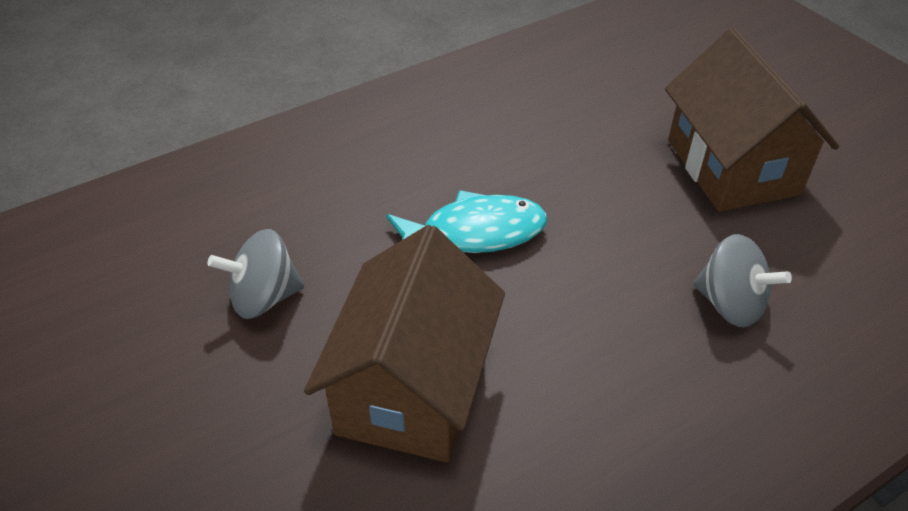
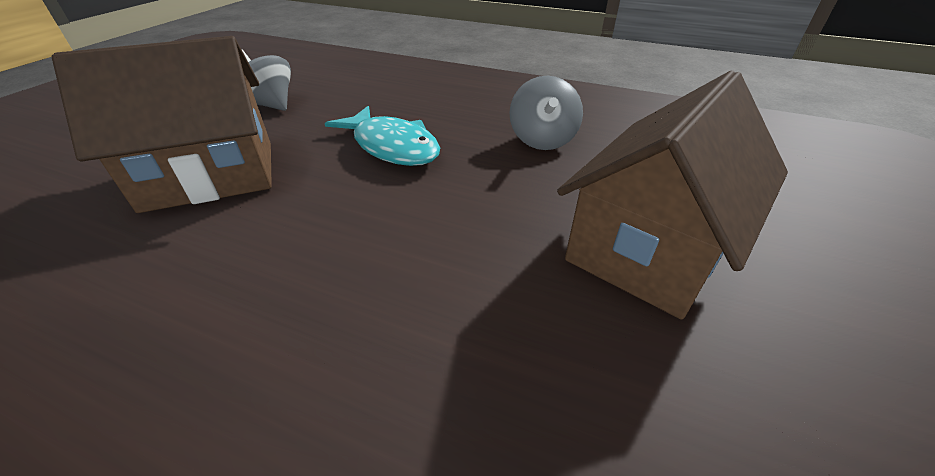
camera: 55 degrees right, 5 degrees down
(730, 304) = (427, 316): grey spinning top -> grey spinning top (542, 139)

